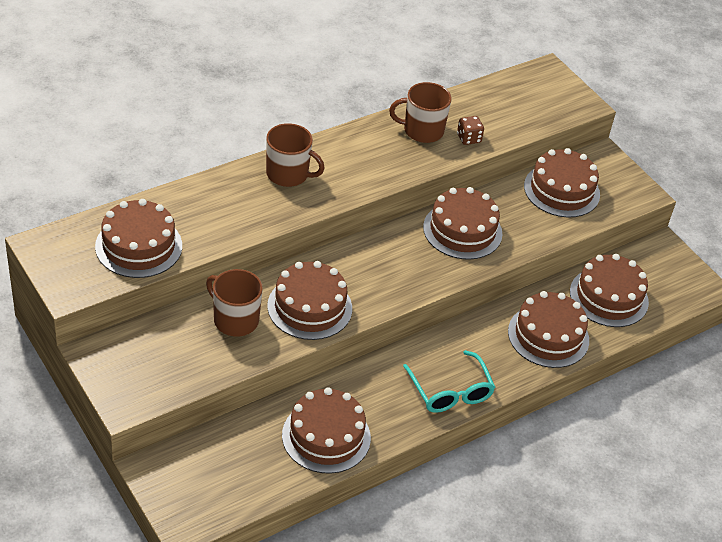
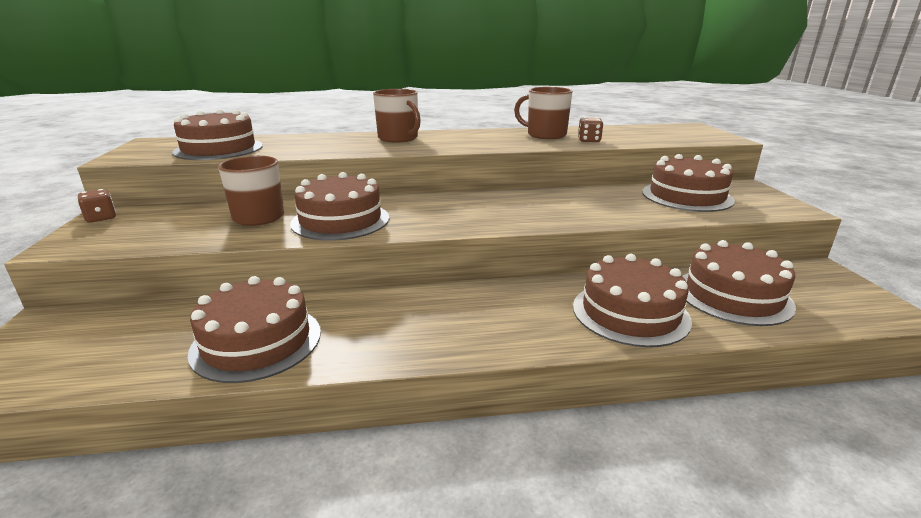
camera: 30 degrees right, 20 degrees down
(99, 360) = (101, 218): none -> brown dice
(450, 391) = (457, 336): turquoise glasses -> none
(462, 230) = (555, 203): brown cake -> none

